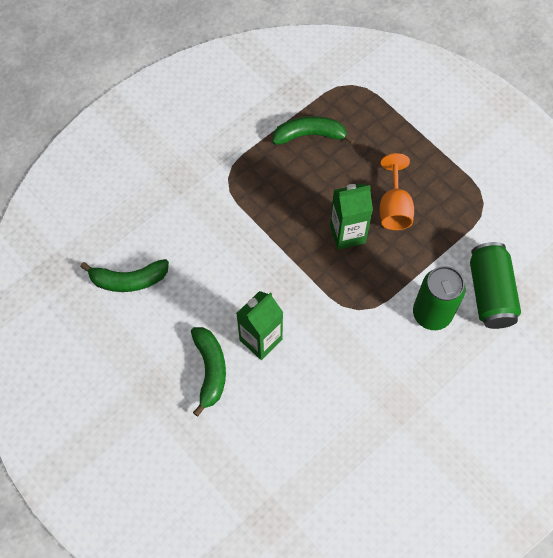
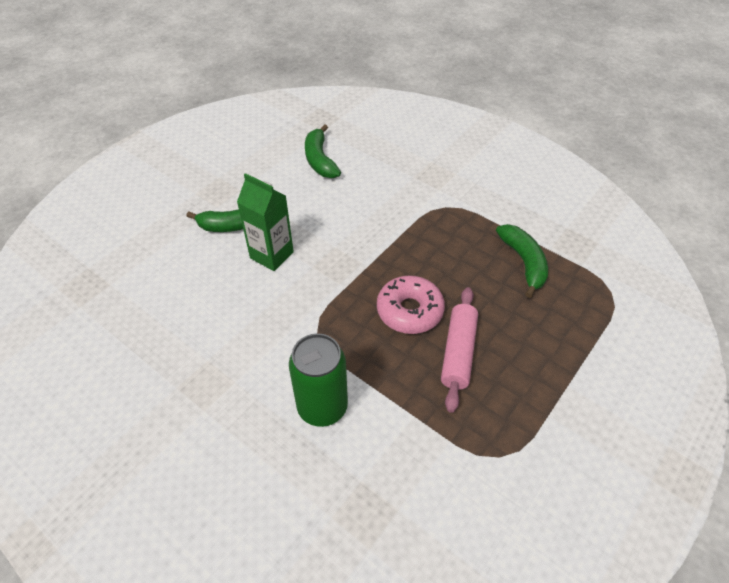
camera: 80 degrees right, 15 degrees down
(347, 234) = (409, 311): green carton -> pink donut
(394, 207) = (458, 352): orange goblet -> pink rolling pin
(490, 293) = (363, 476): green can -> none

